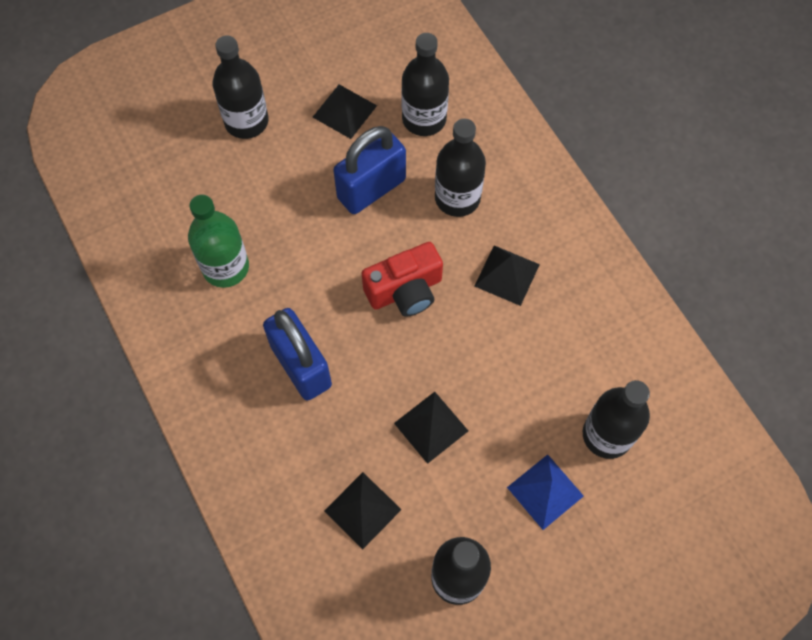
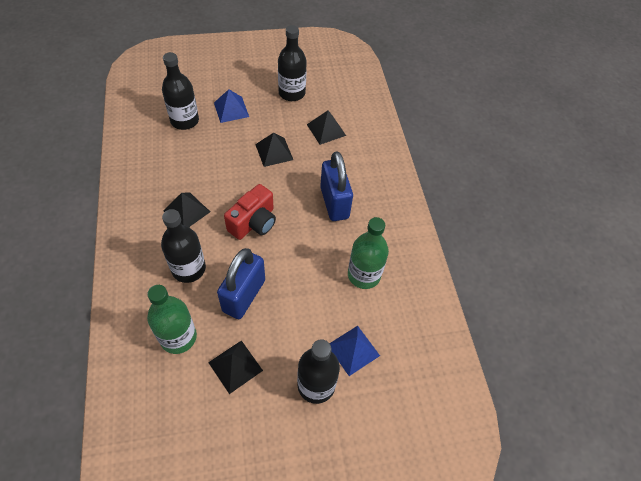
camera: 165 degrees left, 10 degrees down
(214, 170) = (353, 350): none -> blue pyramid
(371, 189) = (244, 295): blue padlock -> blue padlock turned 45 degrees counterclockwise
(405, 291) = (254, 222): red camera -> red camera turned 135 degrees clockwise
(424, 119) = (178, 337): black bottle -> green bottle

